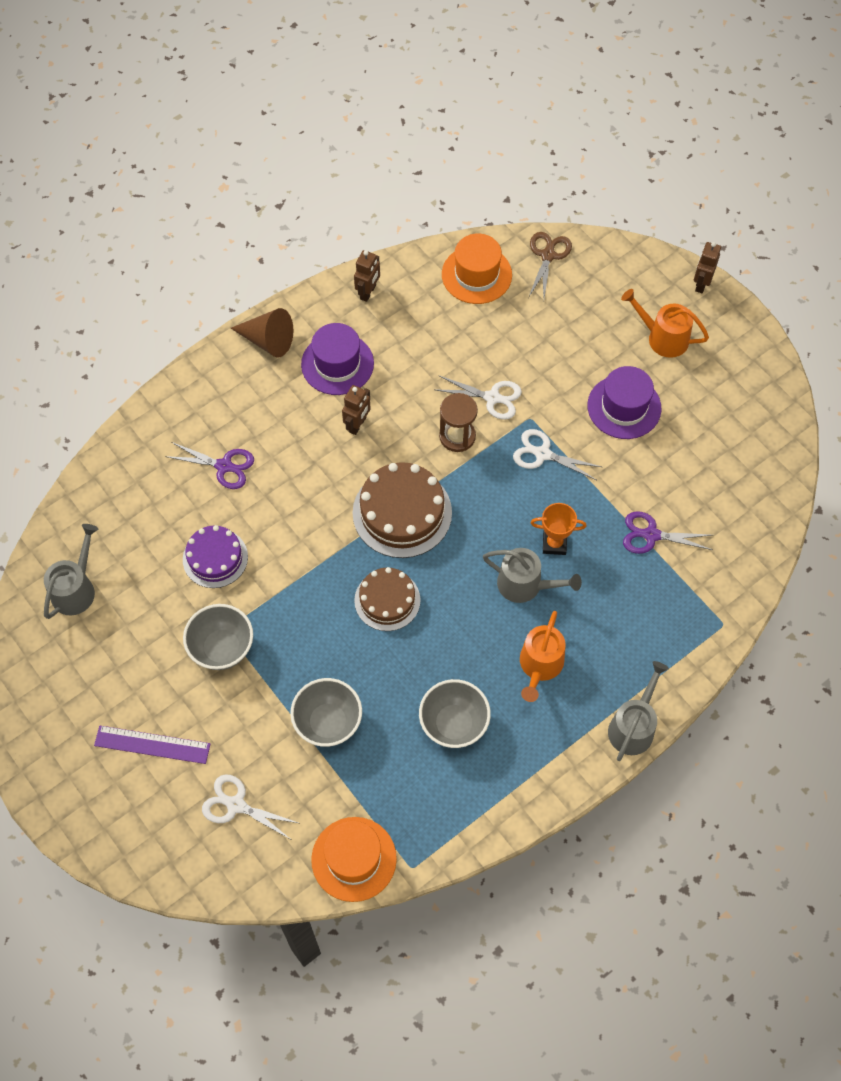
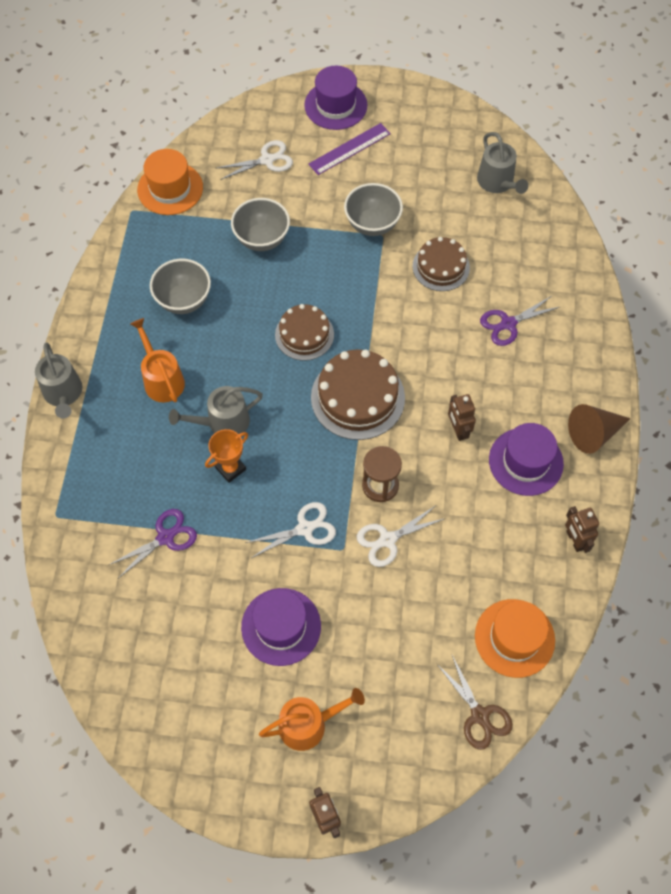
camera: 135 degrees right, 0 degrees up
(108, 807) = (335, 105): none -> purple hat
(215, 558) = (441, 267): purple cake -> brown cake

